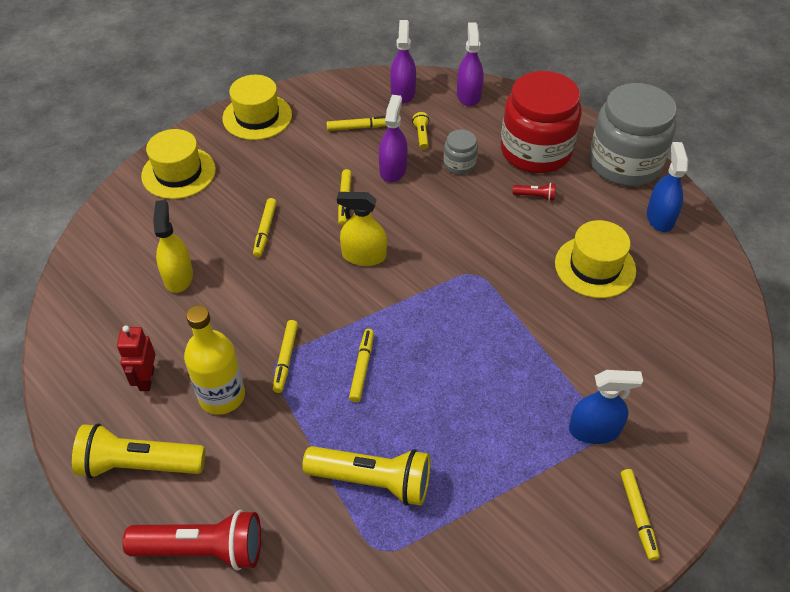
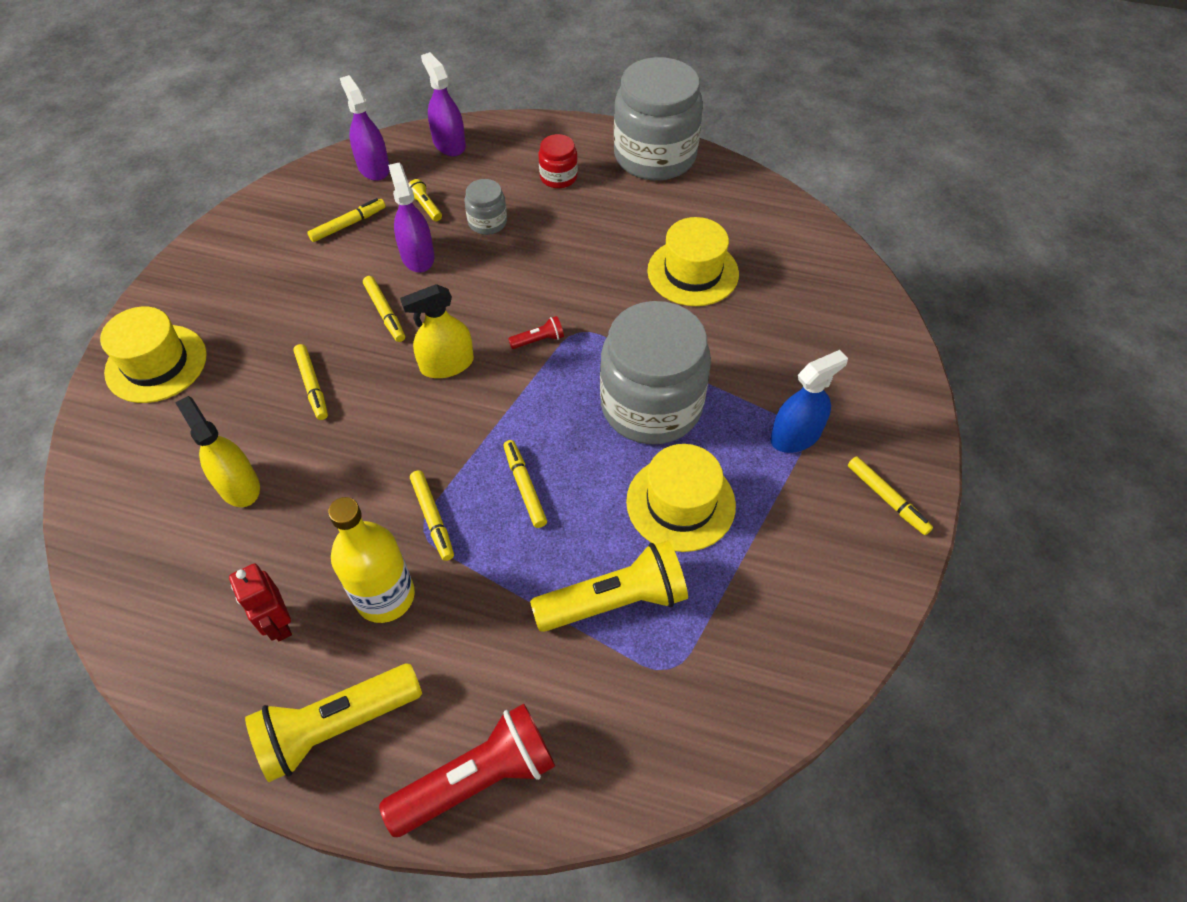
camera: 30 degrees left, 5 degrees up
(257, 117) = (215, 259): yellow hat -> yellow hat (680, 503)
(493, 353) = (651, 405): none -> grey jar
(535, 196) = (588, 224): red flashlight -> red flashlight (538, 340)
(536, 151) = (558, 177): red jar -> red jar, size x0.45
(660, 217) = (722, 197): blue spray bottle -> none

